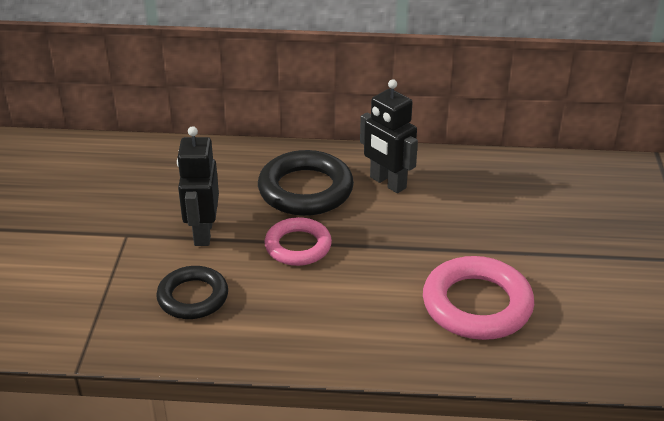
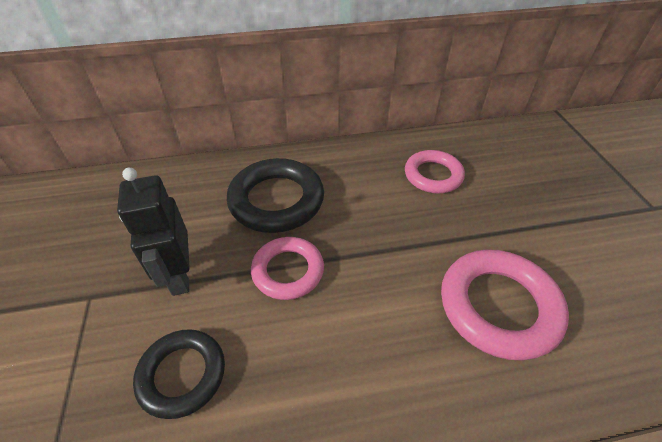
camera: 15 degrees left, 10 degrees up
(387, 183) = (352, 178): black robot -> none
(473, 194) = (433, 175): none -> pink ring

